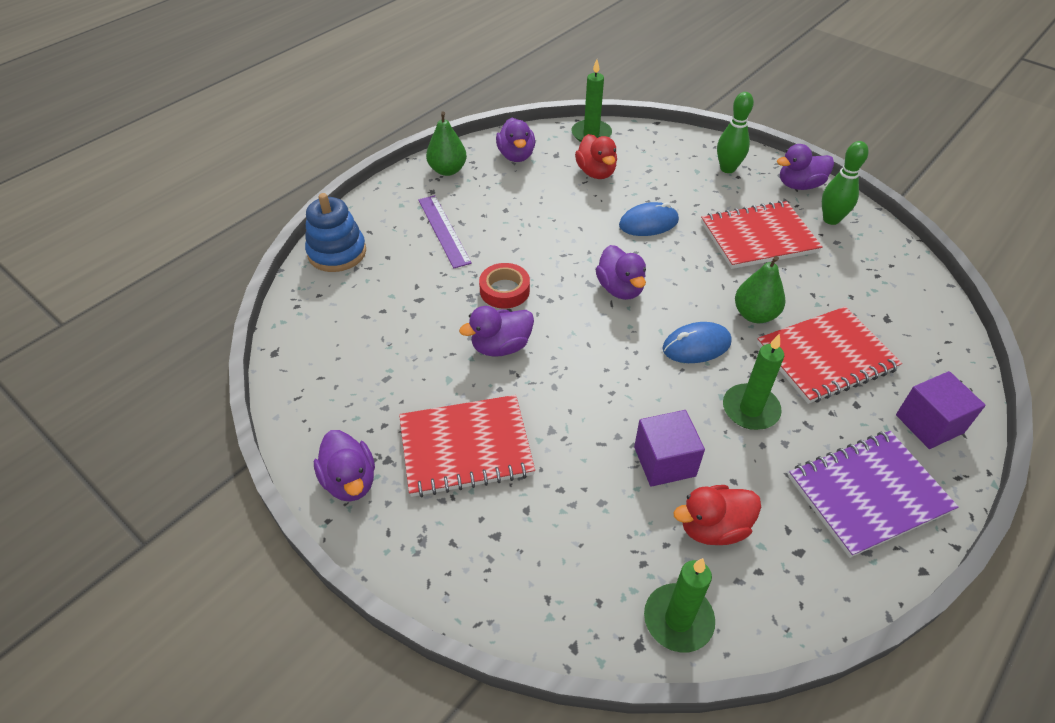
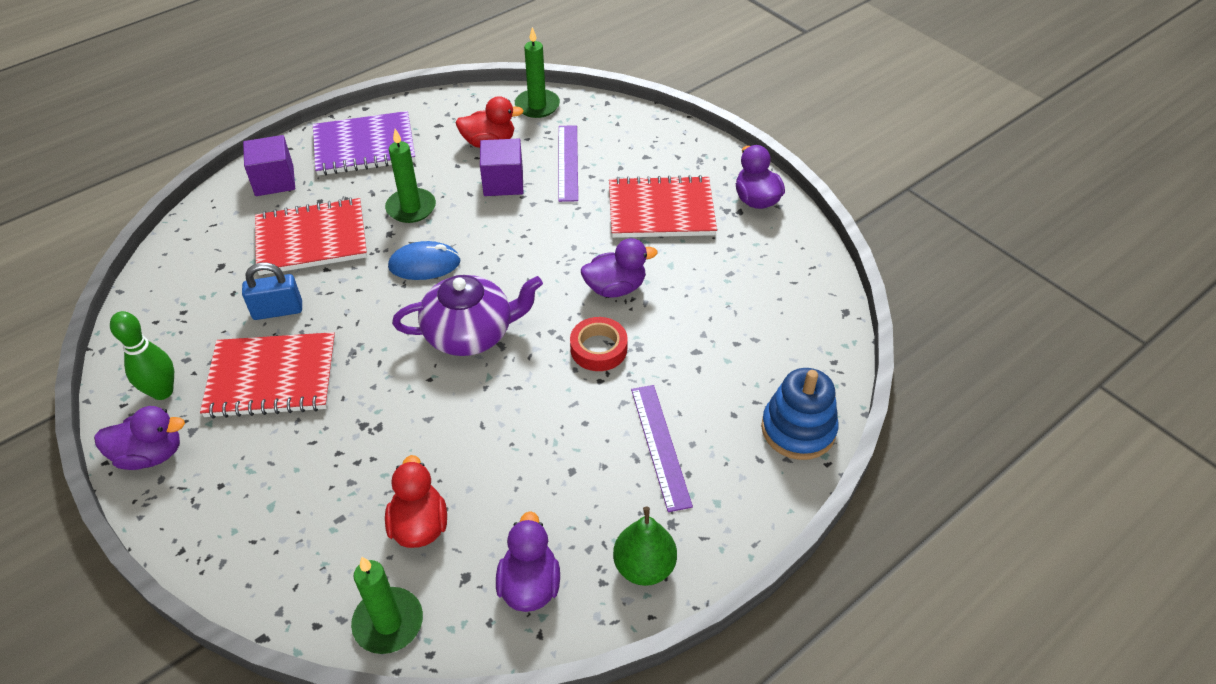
camera: 170 degrees left, 0 degrees up
(596, 507) = (567, 162): none -> purple ruler
(620, 289) = (470, 333): purple duck -> purple teapot
(648, 223) = (392, 419): blue mouse -> none
(727, 168) = (224, 503): green bowling pin -> none
(754, 315) = (347, 286): green pear -> none
(798, 286) = (277, 311): none -> blue padlock

